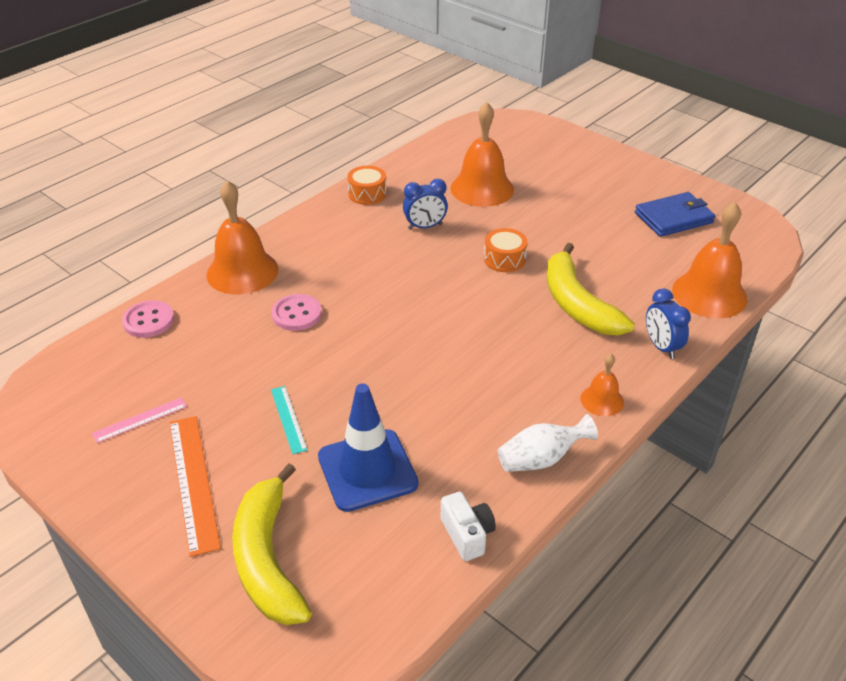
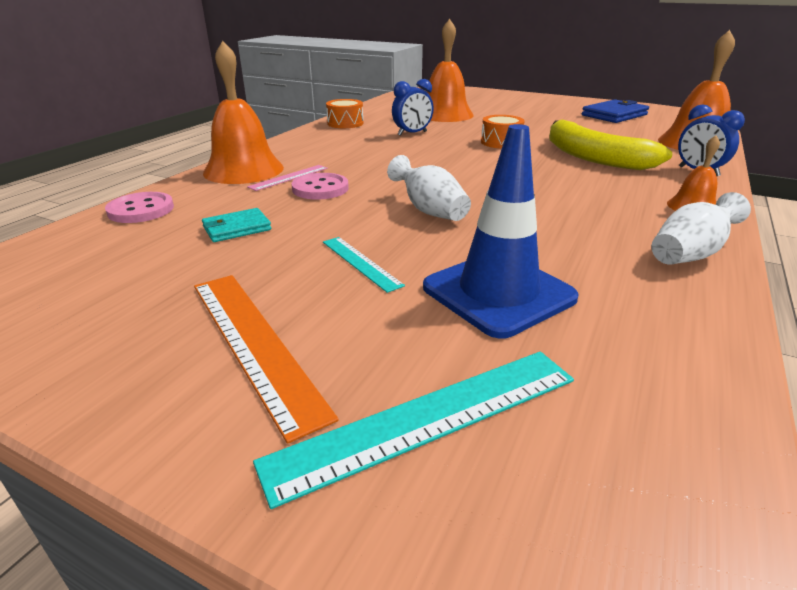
camera: 15 degrees left, 10 degrees down
(140, 420) = (148, 291): pink ruler -> pink ruler (289, 177)
(214, 360) = (237, 228): none -> turquoise wallet
(268, 559) = (428, 419): yellow banana -> turquoise ruler
(371, 363) = (429, 210): none -> white vase
(467, 535) = (690, 334): white camera -> none

